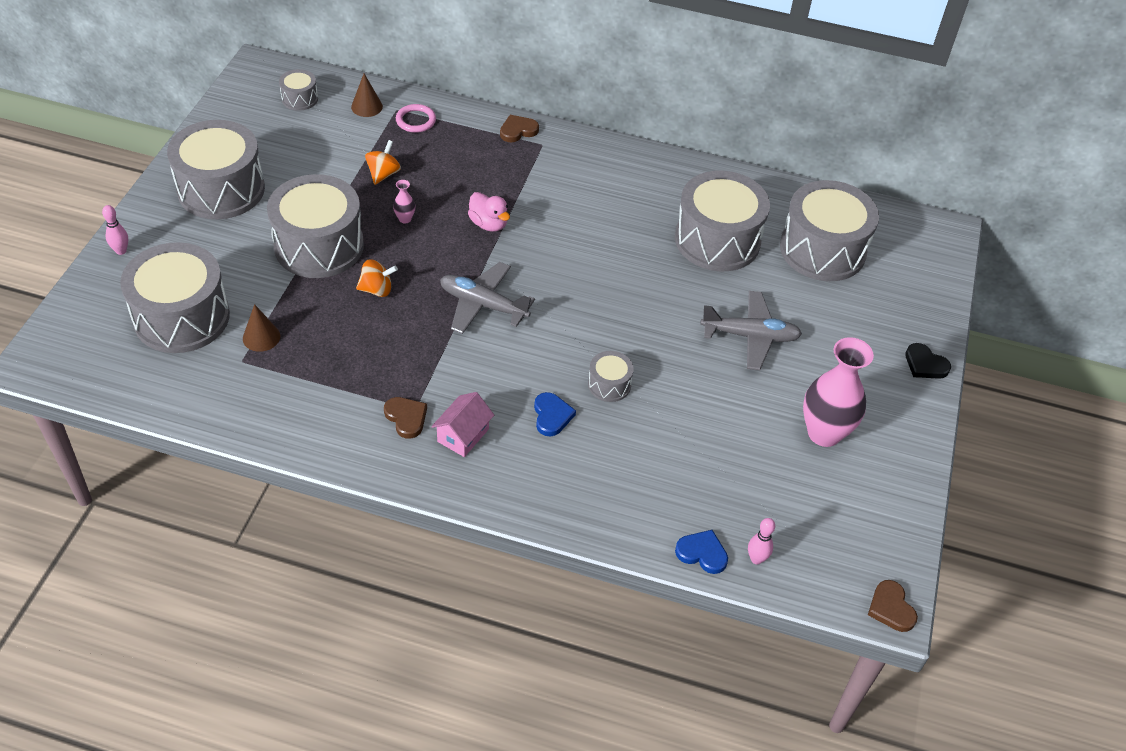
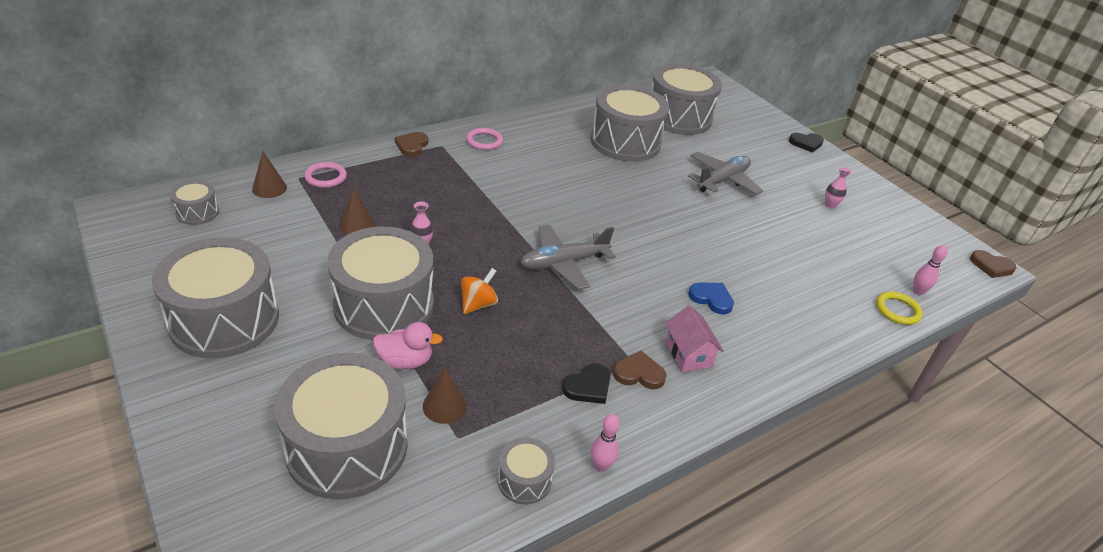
camera: 50 degrees left, 10 degrees down
(121, 251) = (192, 439): pink bowling pin -> pink bowling pin (600, 466)
(360, 397) = (588, 386): none -> black heart
(383, 174) = (357, 225): orange spinning top -> brown cone
(488, 224) = (485, 212): pink duck -> pink duck (405, 361)
(585, 161) = (484, 141): none -> pink ring
(609, 384) = (707, 256): grey drum -> grey drum (524, 480)
(702, 553) = (897, 310): blue heart -> yellow ring
(824, 433) = (830, 205): pink vase -> pink vase, size x0.42

